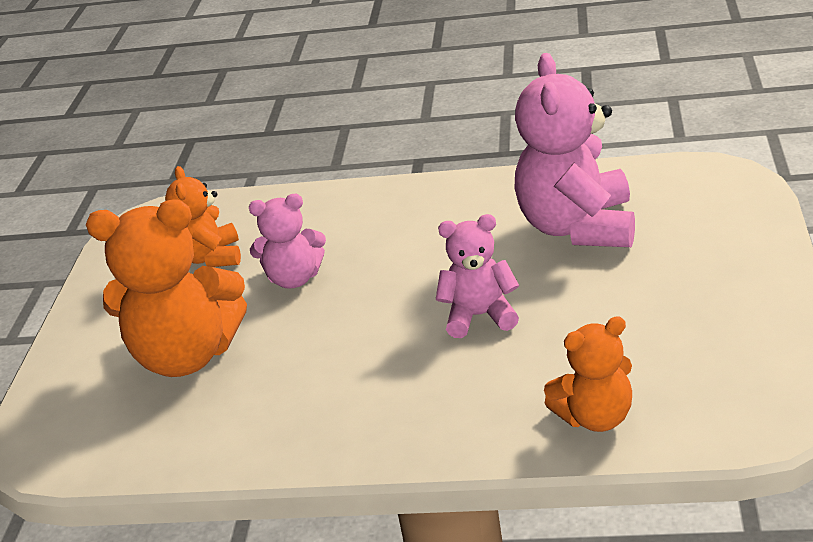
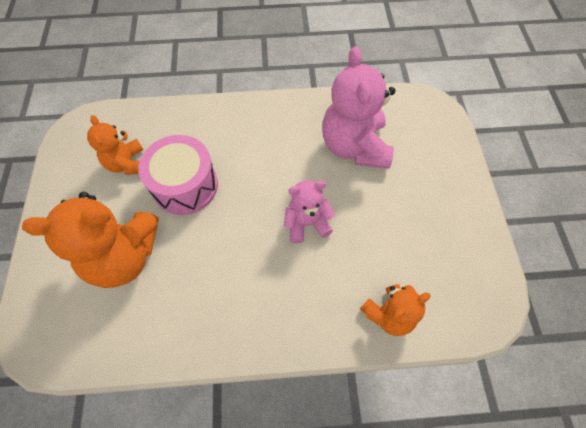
camera: 15 degrees left, 30 degrees up
(294, 279) = (185, 185): pink teddy bear -> pink drum

